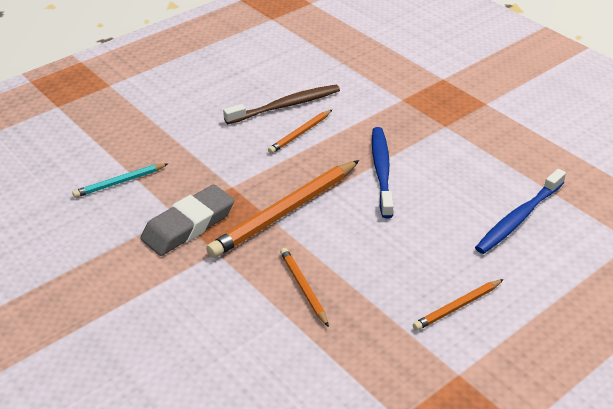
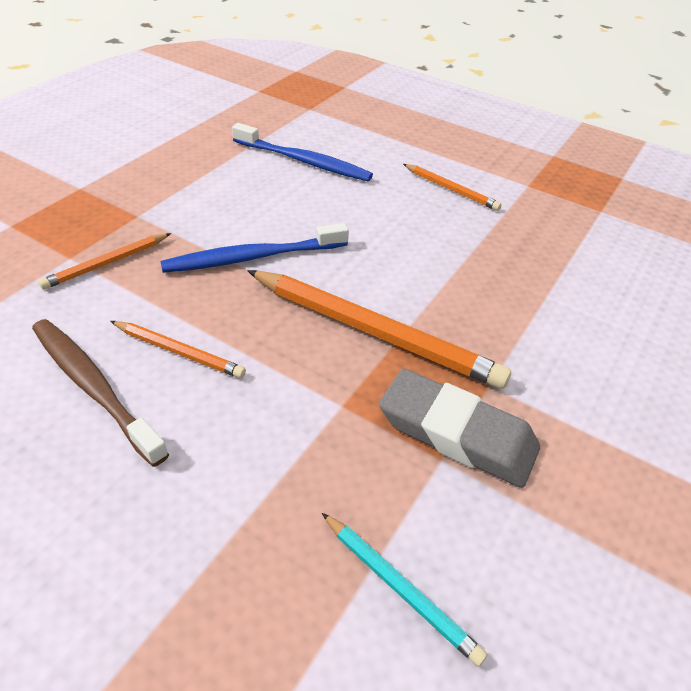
camera: 110 degrees left, 5 degrees up
(303, 287) = (496, 291): orange pencil -> orange pencil (106, 263)

